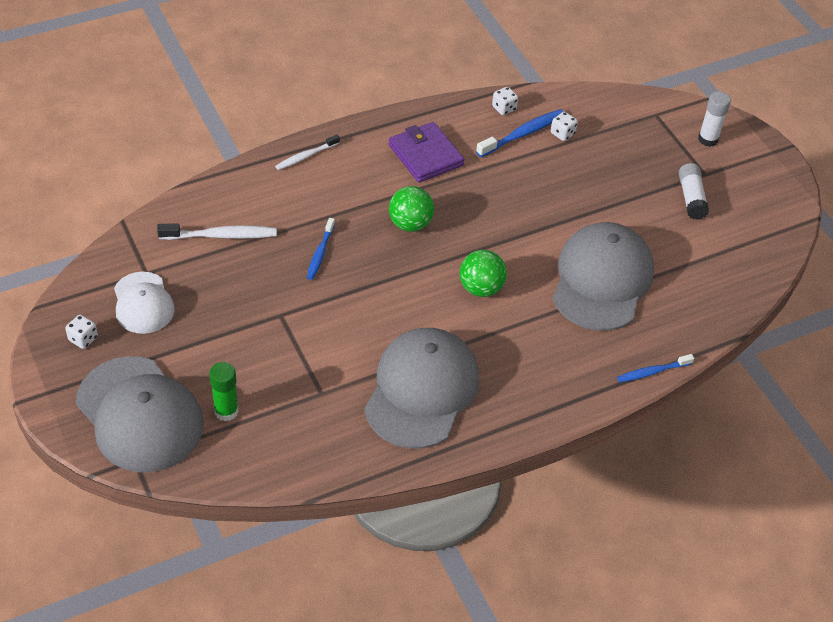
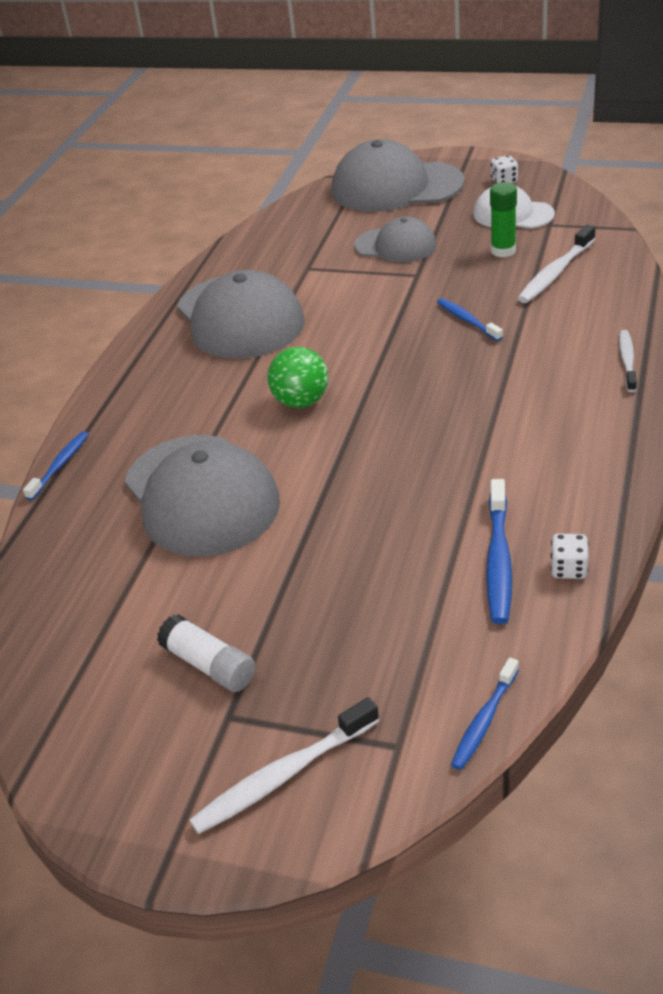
camera: 140 degrees right, 10 degrees down
(226, 411) = (350, 221): green glue stick -> green glue stick (503, 251)
(246, 353) = (395, 246): none -> grey cap
(410, 224) = (442, 392): green ball -> none
(425, 155) = (542, 451): purple wallet -> none
(562, 134) = (461, 602): white dice -> none
(615, 96) = (484, 720): none -> blue toothbrush
(708, 139) = (283, 775): white glue stick -> white toothbrush

